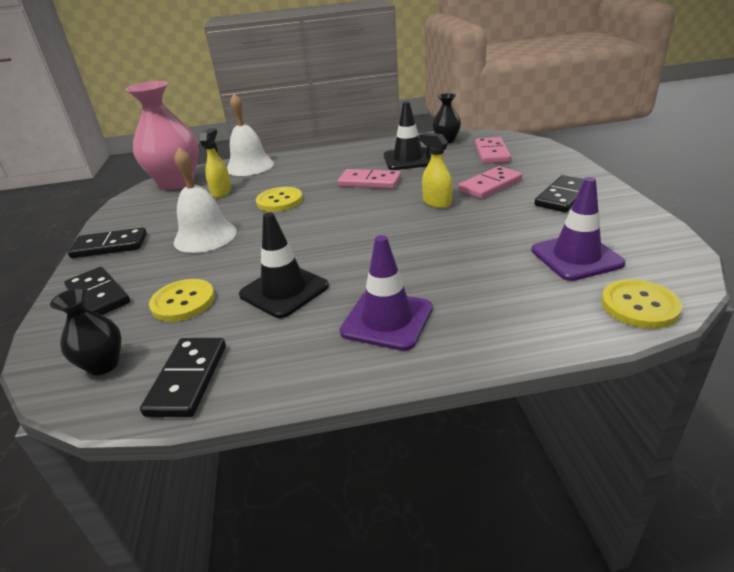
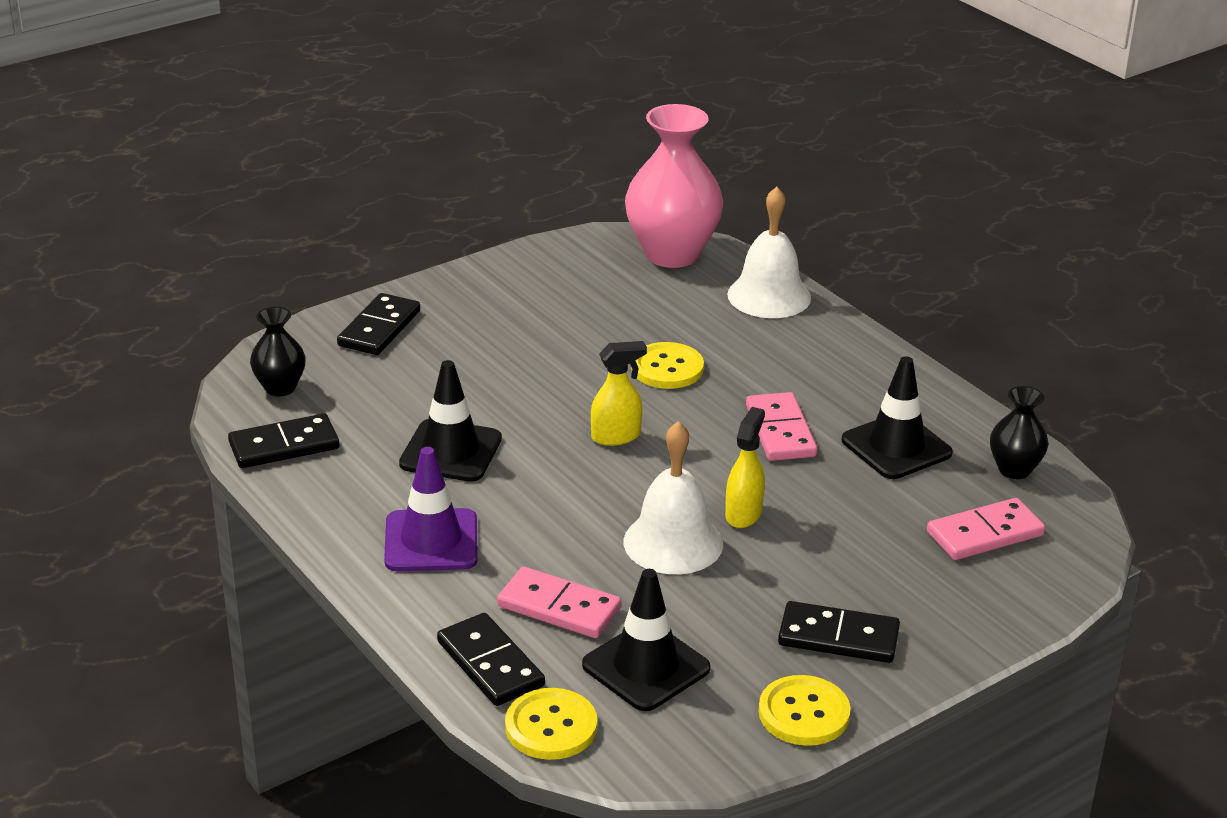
camera: 60 degrees right, 0 degrees up
(110, 246) = (477, 285): black domino -> black domino (490, 664)
(183, 302) = (396, 390): yellow button -> yellow button (804, 713)
(205, 236) = (536, 346): white bell -> white bell (673, 542)
(221, 192) = (665, 306): yellow spray bottle -> yellow spray bottle (616, 436)
(490, 185) = (839, 555): pink domino -> pink domino (559, 607)
(576, 257) = (646, 667): purple traffic cone -> black traffic cone

